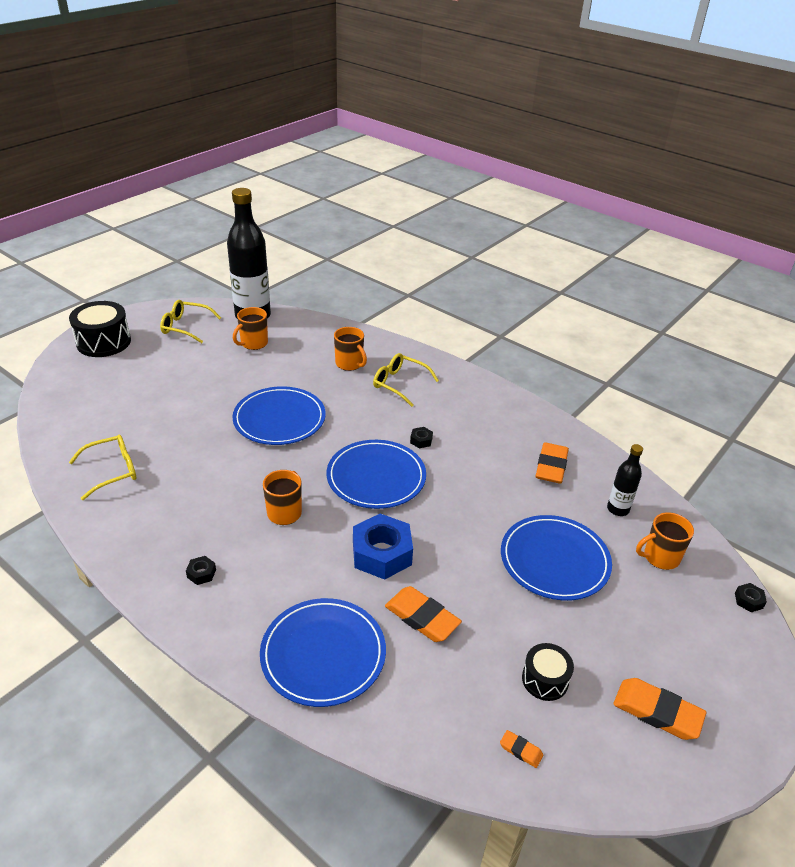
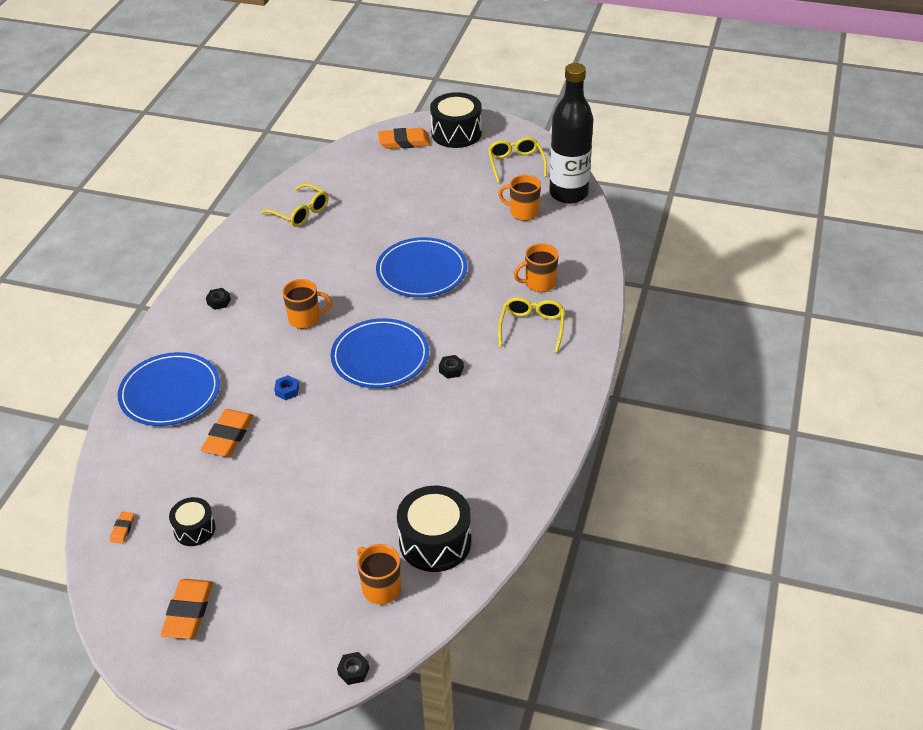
camera: 70 degrees right, 5 degrees up
(349, 364) = (539, 283): orange mug -> orange mug turned 45 degrees clockwise
(381, 553) = (287, 391): blue nut -> blue nut, size x0.43
(551, 466) = (472, 475): orange eraser -> orange eraser (404, 142)
(554, 560) = (335, 506): blue plate -> none
(618, 509) = (435, 542): black bottle -> black drum

